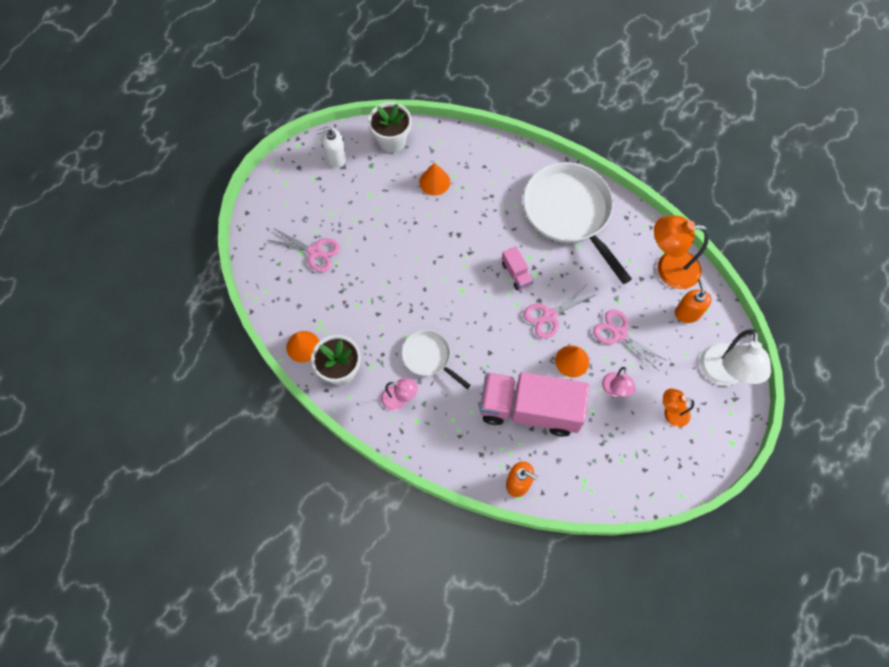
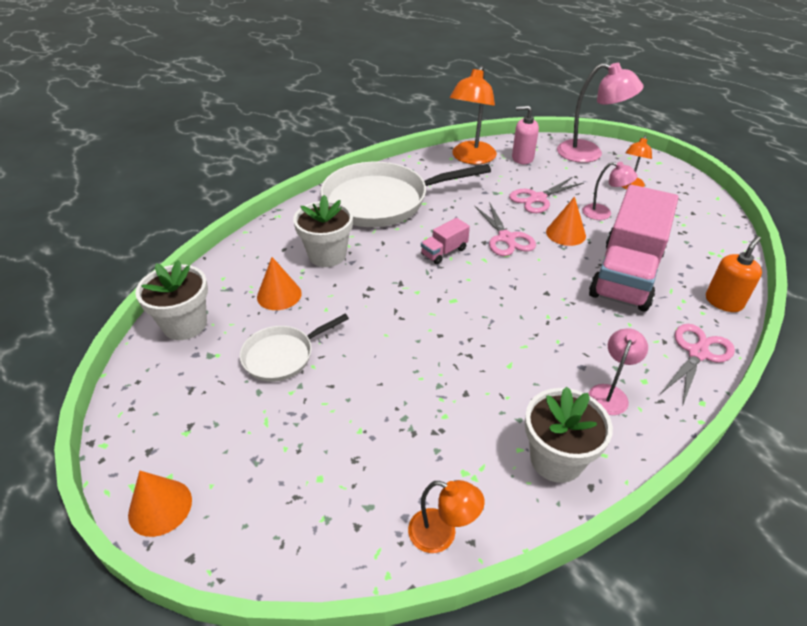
camera: 75 degrees left, 25 degrees down
(281, 318) = (442, 534): none -> orange lamp
(303, 346) = (504, 507): orange cone -> orange cone (160, 507)
(314, 252) = (327, 456): pink scissors -> pink scissors (697, 353)
(335, 157) = (166, 395): white soap dispenser -> none
(429, 357) = (546, 349): white pan -> white pan (282, 355)
(486, 196) = (327, 255): none -> white flower pot
(516, 273) = (444, 252): pink truck -> pink truck turned 150 degrees clockwise
(687, 313) = (522, 158): orange soap dispenser -> pink soap dispenser
(722, 374) = (589, 154): white lamp -> pink lamp

